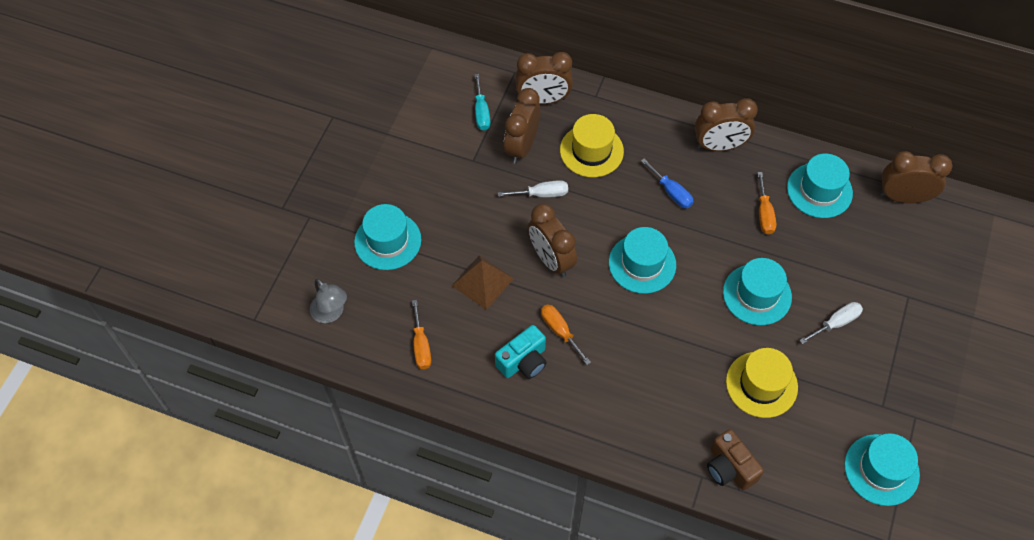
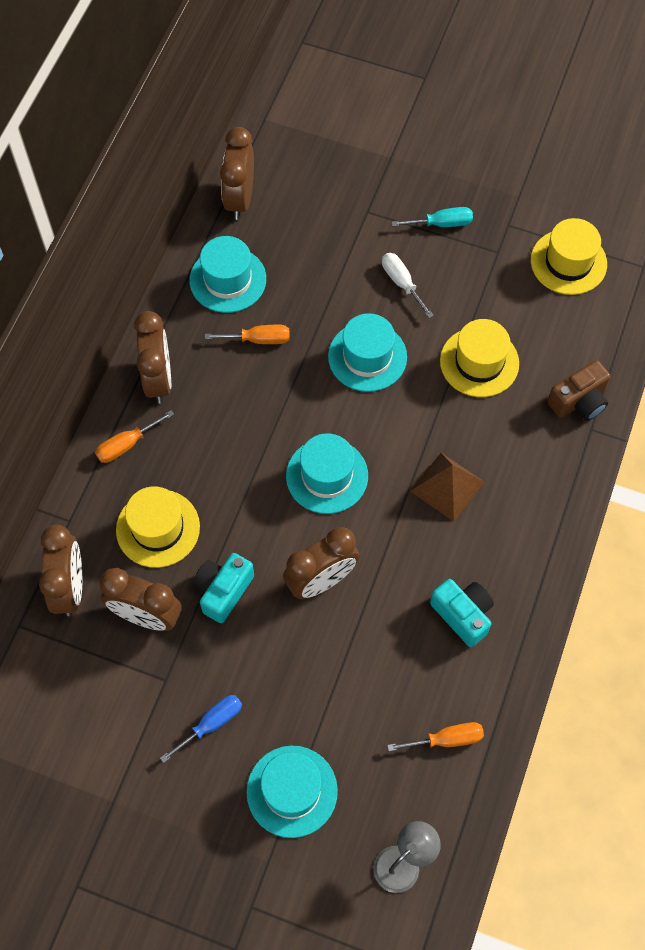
camera: 90 degrees left, 5 degrees up
(481, 112) = (85, 670): turquoise screwdriver -> turquoise screwdriver (442, 223)
(482, 282) = (354, 664): brown pyramid -> brown pyramid (447, 486)
(542, 194) = (223, 591): white screwdriver -> turquoise camera
(560, 331) = (421, 572): orange screwdriver -> orange screwdriver (126, 445)
(671, 192) = (225, 437): blue screwdriver -> blue screwdriver (211, 724)
(881, 469) = (568, 262): turquoise hat -> yellow hat

